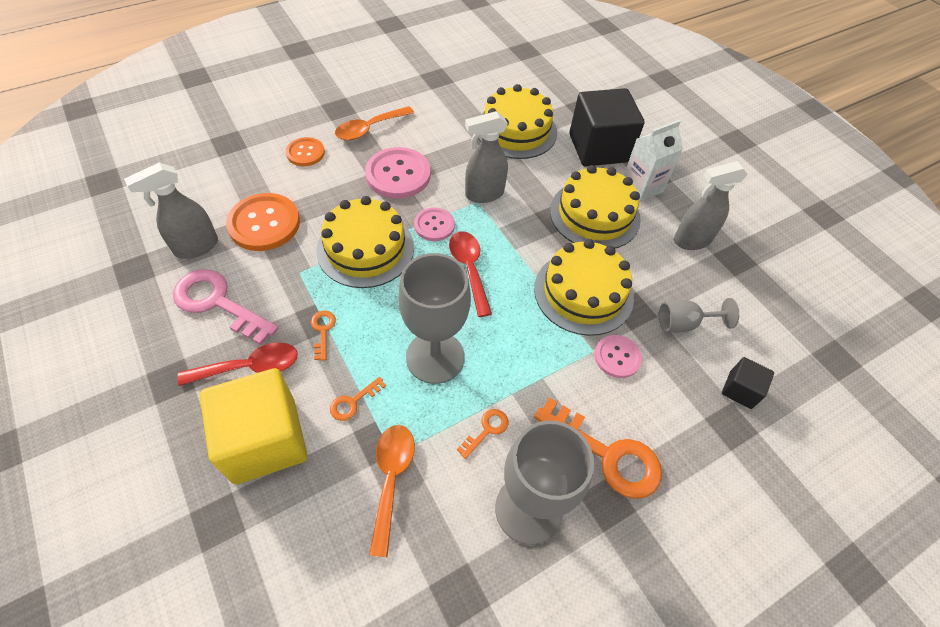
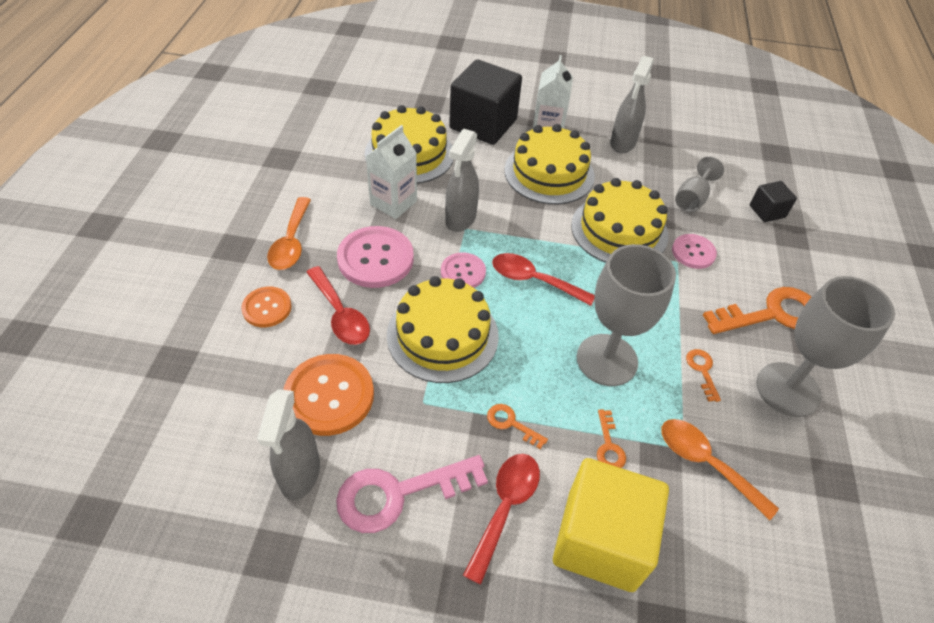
camera: 50 degrees left, 5 degrees down
(333, 188) = (340, 314): none -> red spoon
(459, 152) = (393, 203): none -> white carton

